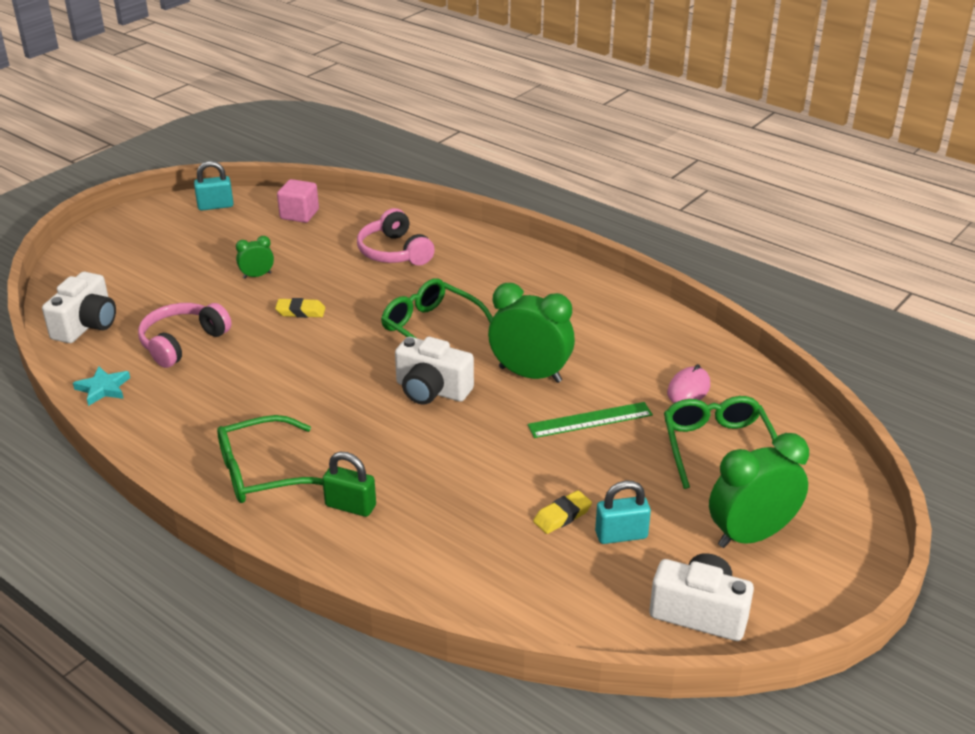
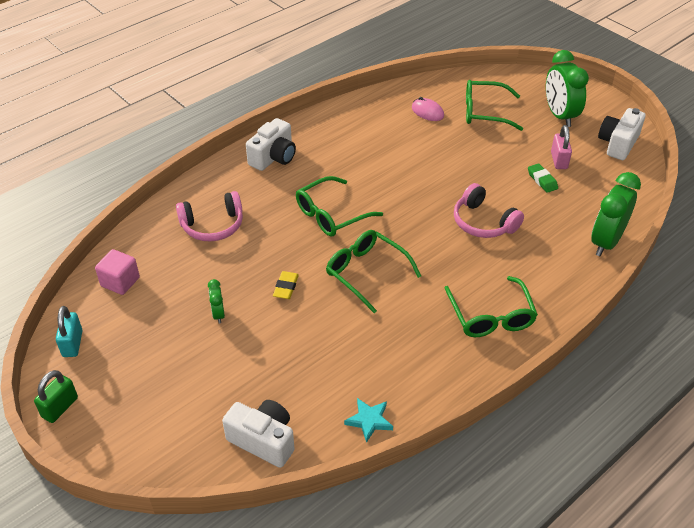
camera: 80 degrees left, 10 degrees up
(182, 342) = (311, 366): pink headphones -> pink headphones (483, 222)
(331, 365) = (367, 273): none -> green glasses
(350, 506) = (529, 272): green padlock -> green padlock (60, 407)
(432, 390) = (408, 222): white camera -> white camera (273, 157)
(530, 374) = (399, 174): green clock -> green clock (606, 242)
(562, 516) = (542, 180): yellow eraser -> green eraser
(590, 420) = (452, 155): green ruler -> none
(621, 535) = (559, 160): turquoise padlock -> pink padlock

